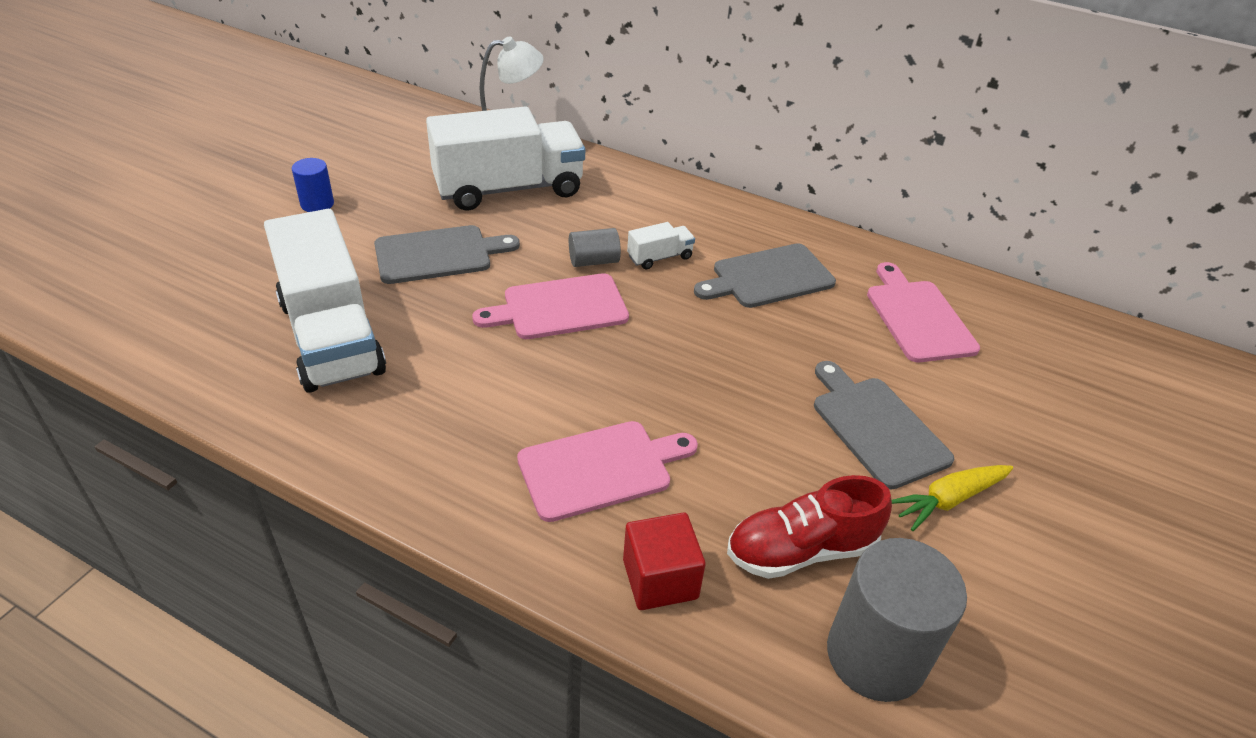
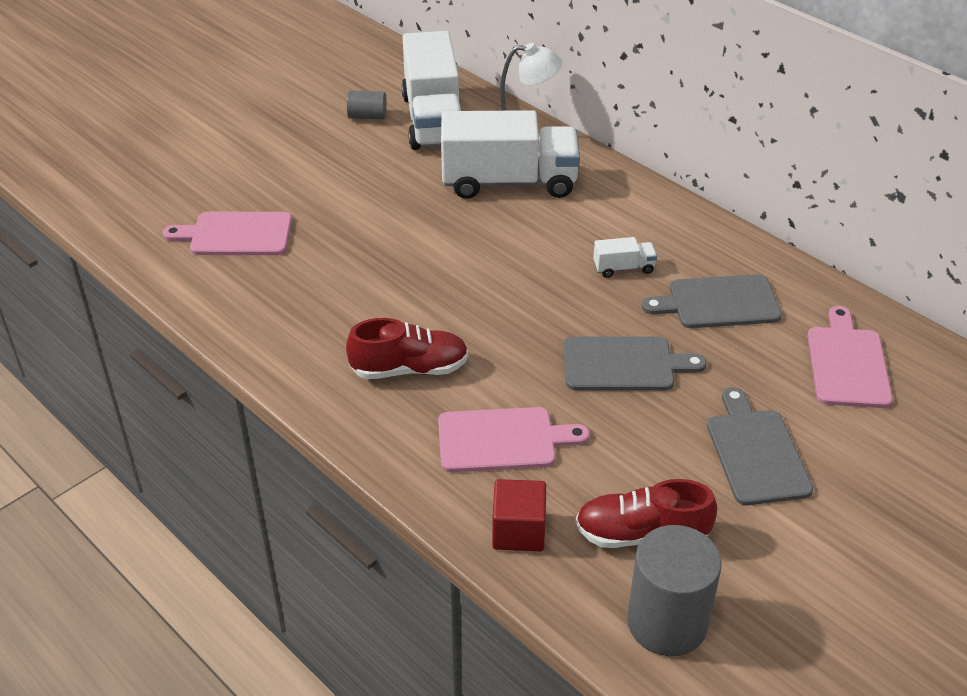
camera: 20 degrees right, 0 degrees up
(317, 204) = (339, 174): blue cylinder -> none
(331, 336) = (321, 295): white truck -> white truck (433, 120)
(438, 254) = (428, 236): grey cutting board -> grey cutting board (624, 364)
(463, 405) = (409, 369): none -> red shoe
(559, 308) = (516, 300): pink cutting board -> pink cutting board (236, 234)
(593, 261) = (561, 262): grey cylinder -> grey cylinder (367, 116)
(948, 500) = (790, 524): yellow carrot -> none

